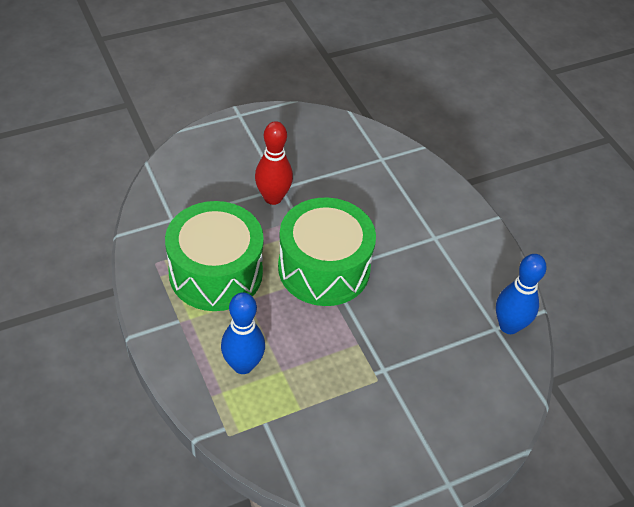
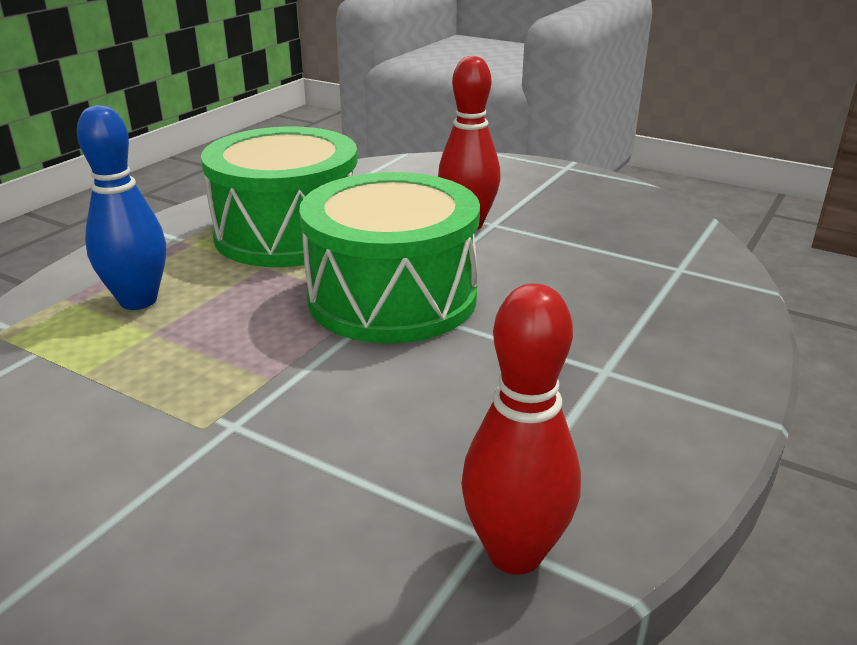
camera: 60 degrees right, 20 degrees down
(509, 326) = (515, 553): blue bowling pin -> red bowling pin

